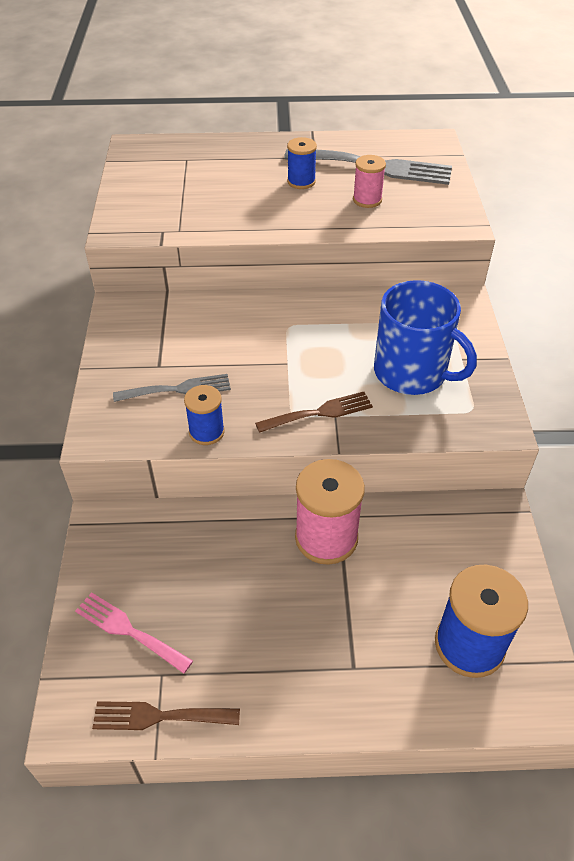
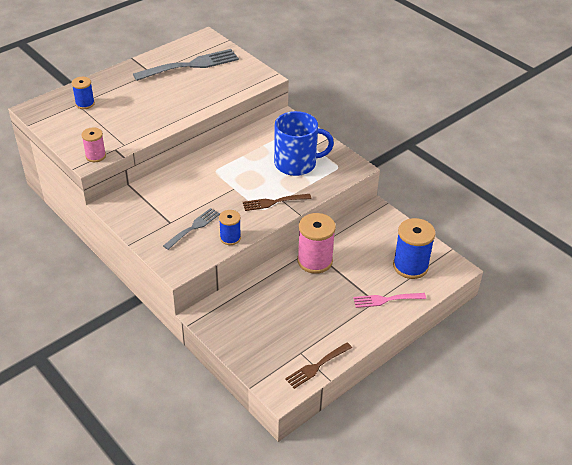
camera: 40 degrees left, 5 degrees down
(128, 630) = (268, 347): pink fork -> pink fork (386, 300)
(301, 182) = (160, 90): blue spool -> blue spool (85, 104)
(319, 412) = (273, 202): brown fork -> brown fork turned 135 degrees counterclockwise
(367, 200) = (206, 85): pink spool -> pink spool (95, 156)

